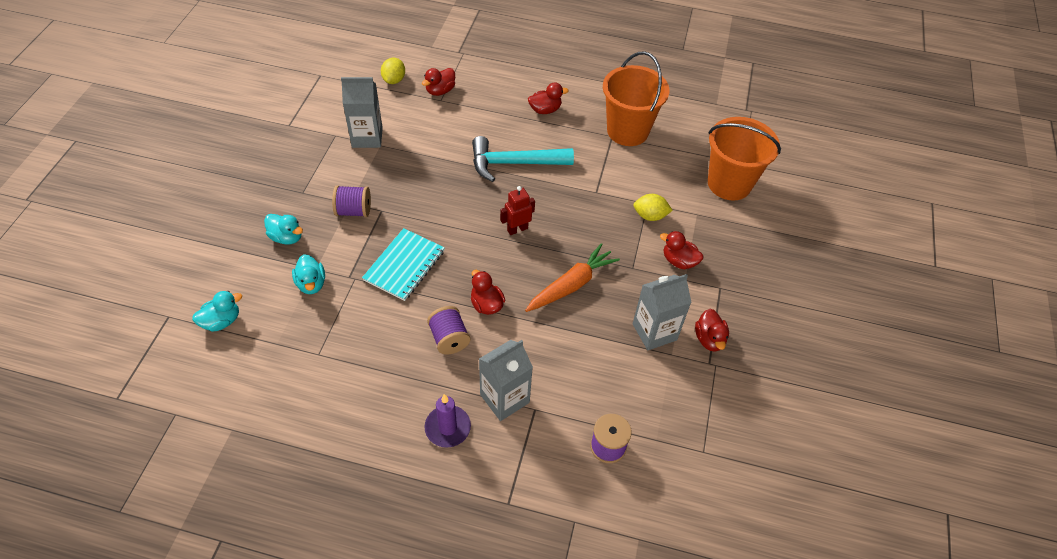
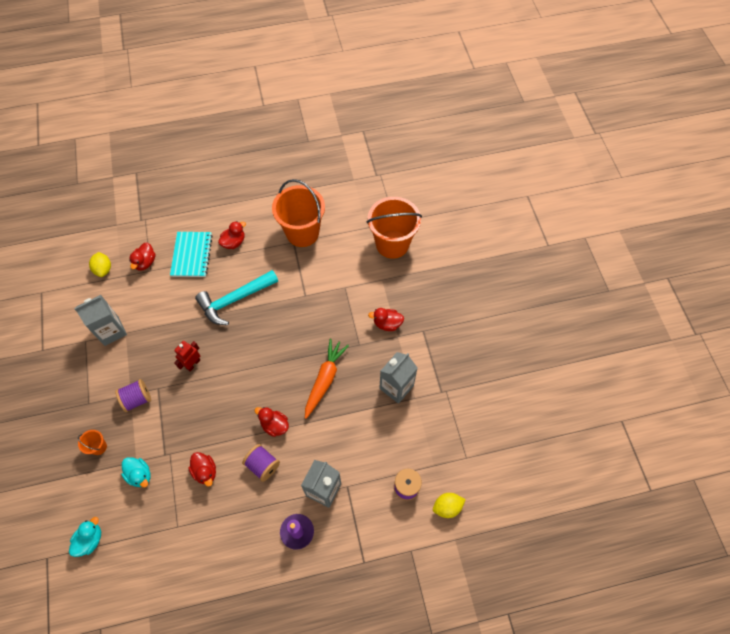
camera: 25 degrees left, 10 degrees up
(287, 237) = (98, 447): turquoise duck -> orange bucket
(404, 265) = (200, 425): turquoise notebook -> turquoise notebook (192, 255)
(517, 229) = (265, 354): red robot -> red robot (193, 364)
(650, 216) = (351, 297): yellow lemon -> yellow lemon (447, 507)
(709, 339) = (433, 374): red duck -> red duck (205, 471)

